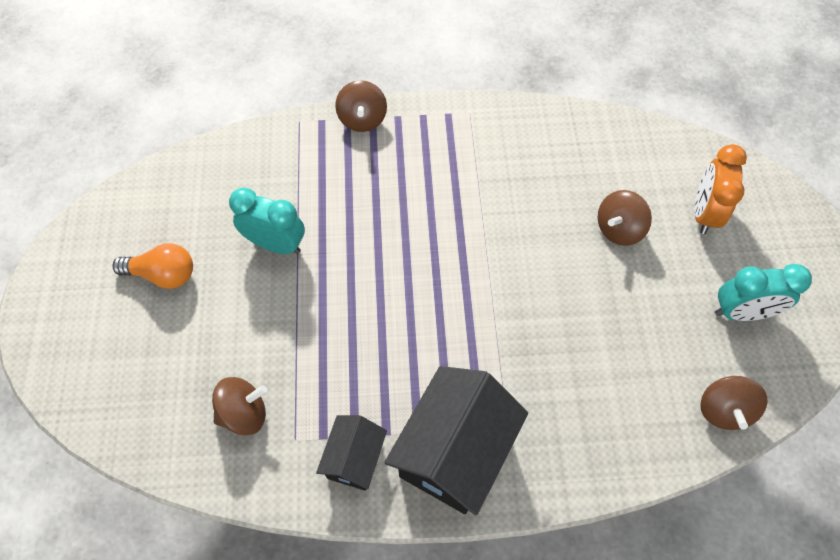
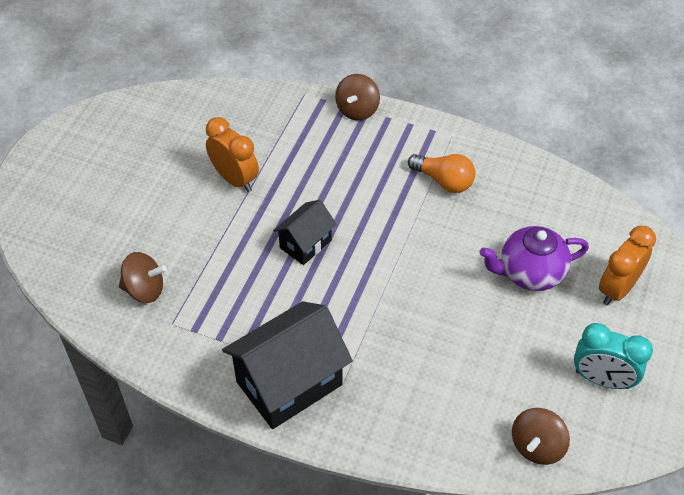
camera: 25 degrees right, 10 degrees down
(163, 274) = (138, 169): orange light bulb -> orange light bulb (444, 181)
(276, 244) = (235, 179): turquoise clock -> orange clock
(354, 459) = (209, 355): black house -> black house (305, 244)
(618, 229) = (529, 273): brown spinning top -> purple teapot

